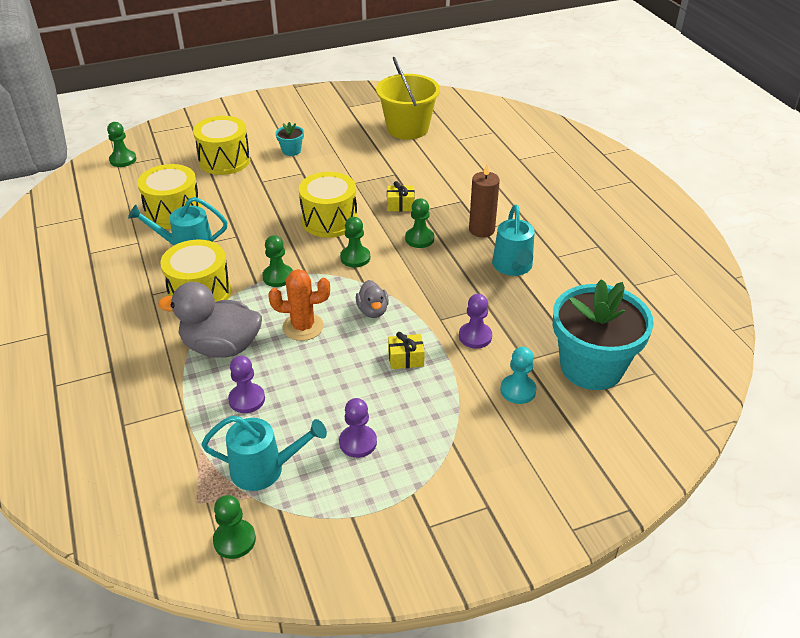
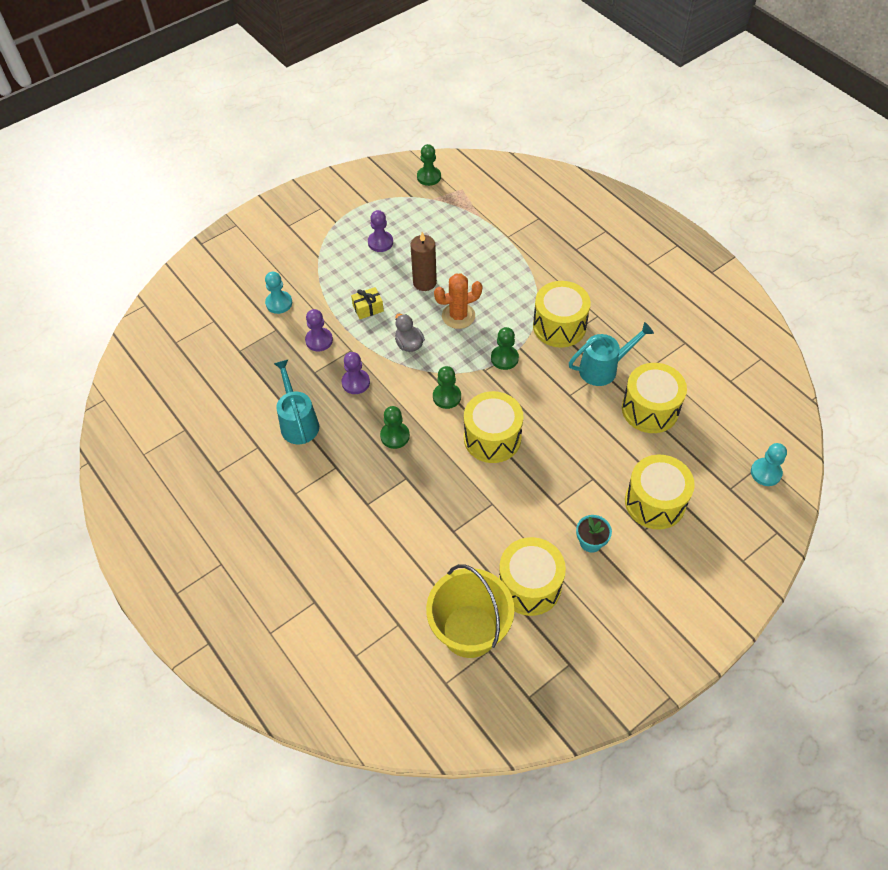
camera: 165 degrees right, 15 degrees up
(123, 160) = (765, 473): green pawn -> turquoise pawn
(221, 347) = (511, 284): grey duck -> none
(247, 399) = (468, 252): purple pawn -> purple pawn (355, 382)
(265, 469) = (431, 214): turquoise watering can -> none
(352, 139) = (529, 585): none -> yellow drum
(400, 205) = (429, 480): yellow gift -> none
(481, 230) = (336, 464): brown candle -> brown candle (424, 282)
(591, 367) = (224, 335): turquoise flower pot -> none

